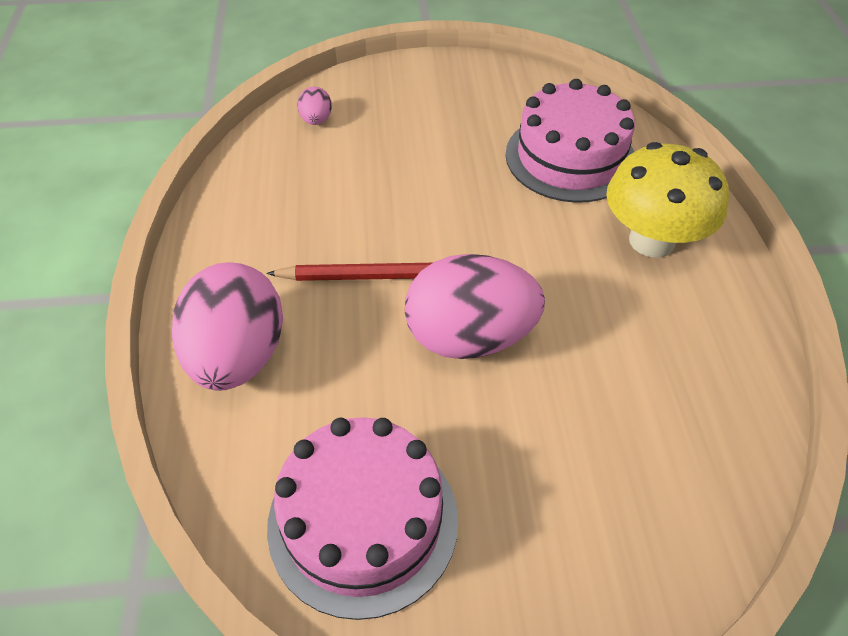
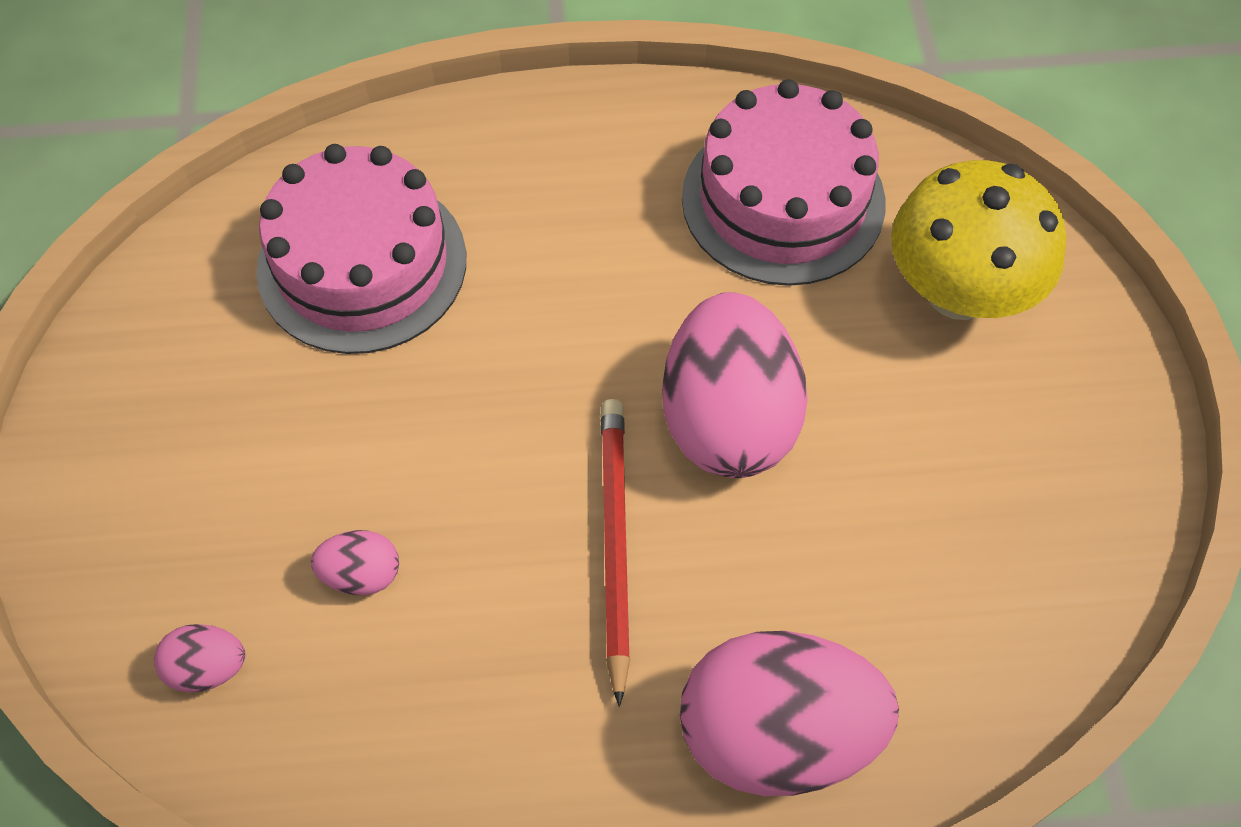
camera: 90 degrees left, 10 degrees up
(363, 169) = (361, 574): none -> pink egg
(363, 521) = (1012, 544): pink cake -> pink cake (783, 200)
(651, 240) = (549, 187): yellow mushroom -> yellow mushroom (959, 291)

